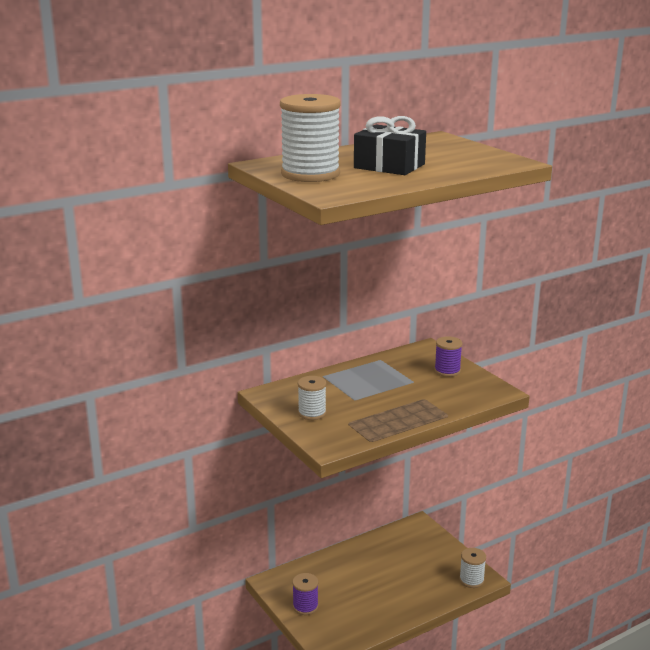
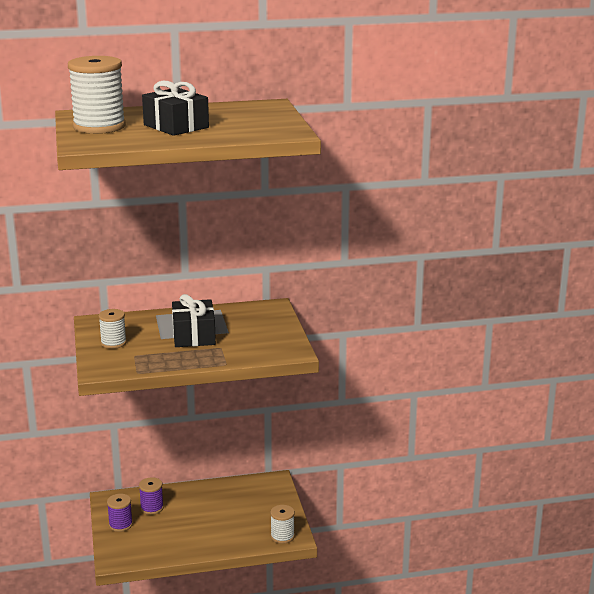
camera: 20 degrees right, 0 degrees up
(385, 391) = (194, 335): none -> black gift
(447, 371) = (267, 328): purple spool -> purple spool (152, 508)

